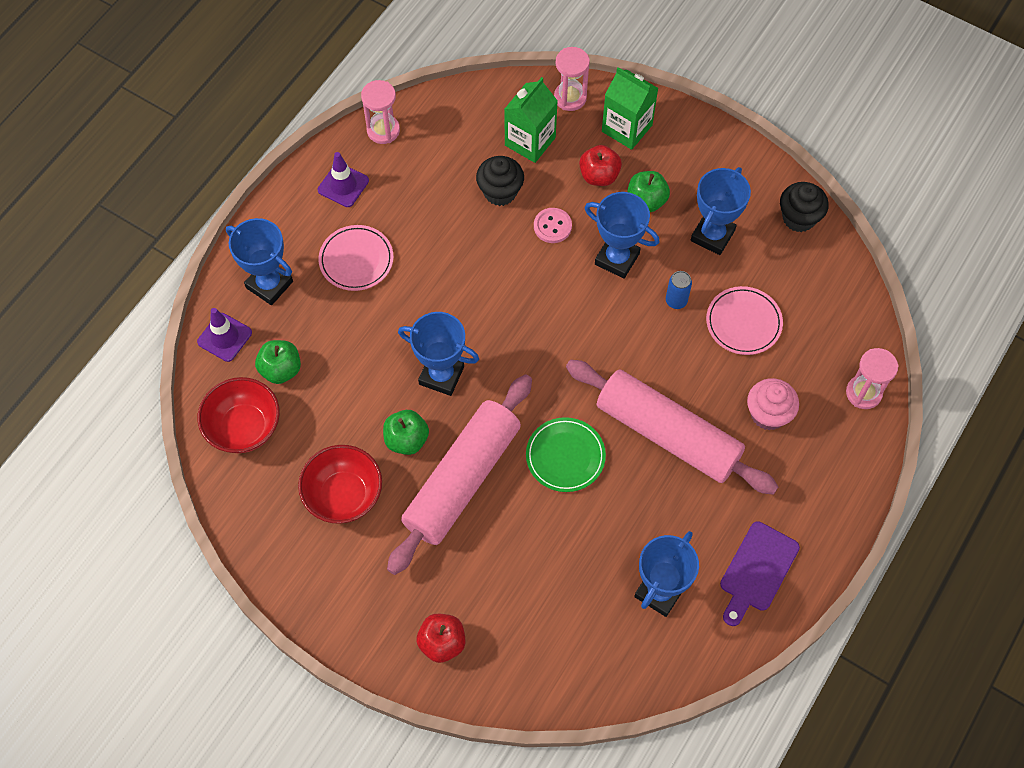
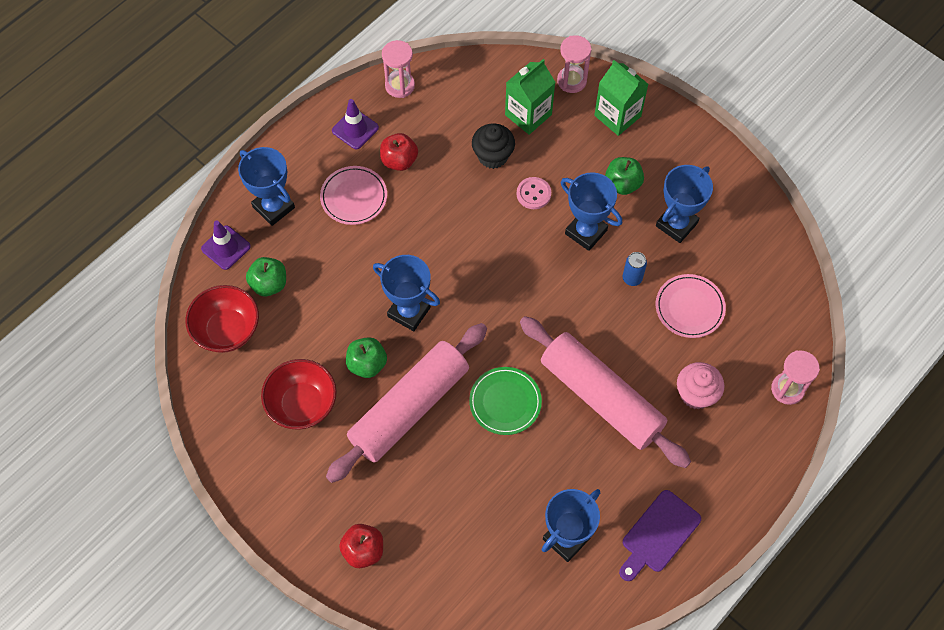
camera: 10 degrees right, 0 degrees up
(599, 176) = (584, 155): red apple -> red apple (399, 160)
(799, 218) = (758, 220): black cupcake -> none

